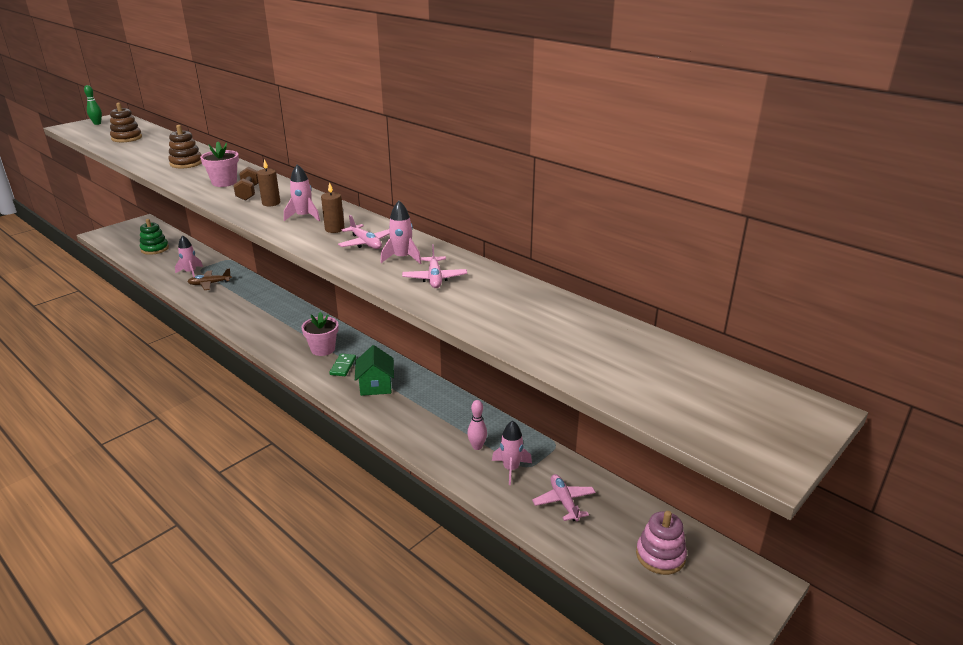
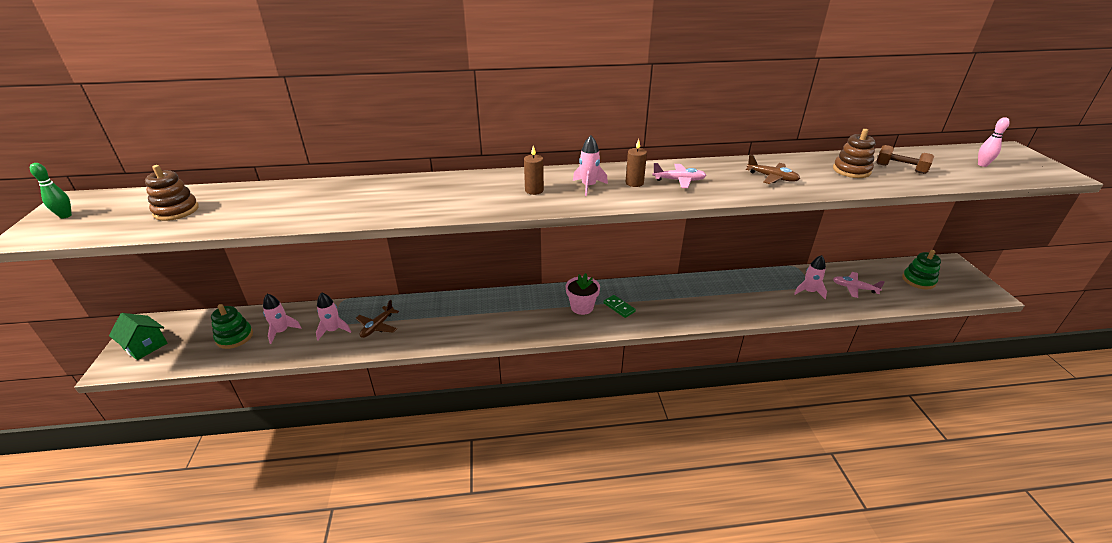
camera: 50 degrees left, 5 degrees up
(186, 163) = (344, 200): brown stacking toy -> brown stacking toy (851, 170)
(224, 182) = (441, 196): pink flower pot -> none
(248, 193) = (490, 193): brown dumbbell -> brown dumbbell (900, 168)
(376, 385) = (662, 303): green house -> green house (145, 346)
(402, 258) = (723, 177): pink rocket -> pink rocket (282, 331)
(434, 278) = (772, 178): pink plane -> brown plane
(477, 446) = (775, 293): pink bowling pin -> pink bowling pin (982, 165)
(660, 555) = (918, 280): pink stacking toy -> green stacking toy

